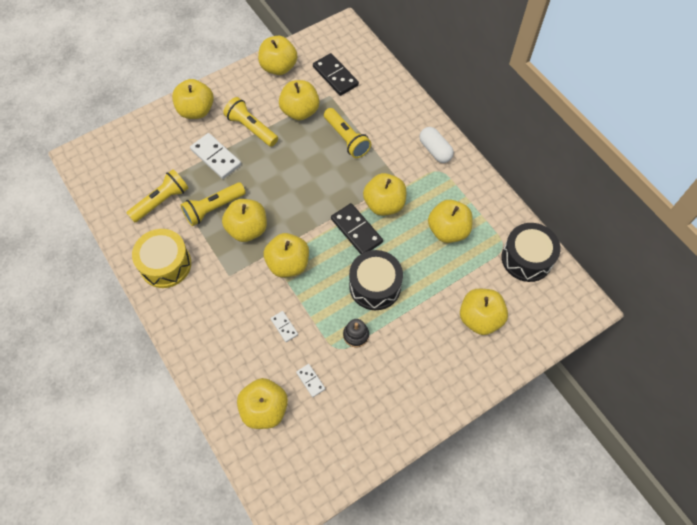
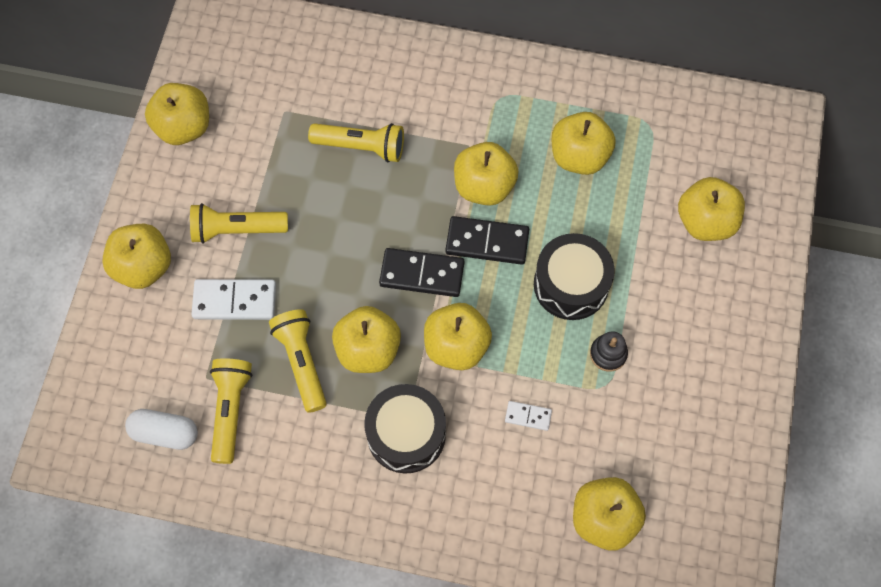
camera: 45 degrees left, 5 degrees up
(165, 264) = (322, 475): yellow drum -> none
(213, 208) = (302, 362): yellow flashlight -> yellow flashlight turned 150 degrees clockwise
(300, 111) = (271, 160): yellow apple -> none
(310, 380) = (616, 444): white domino -> none
(335, 76) = (264, 82): black domino -> black domino (422, 274)
(435, 150) = (471, 77): white capsule -> white capsule (165, 433)
(526, 258) = (684, 117): black drum -> black drum (406, 434)

